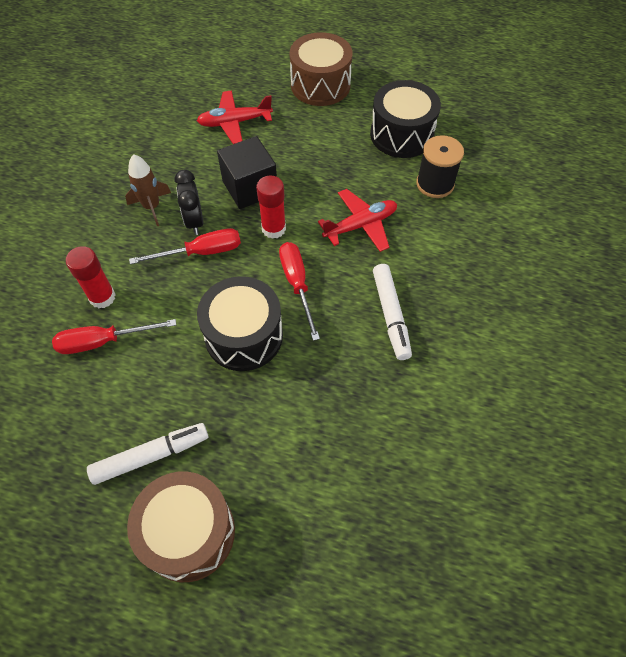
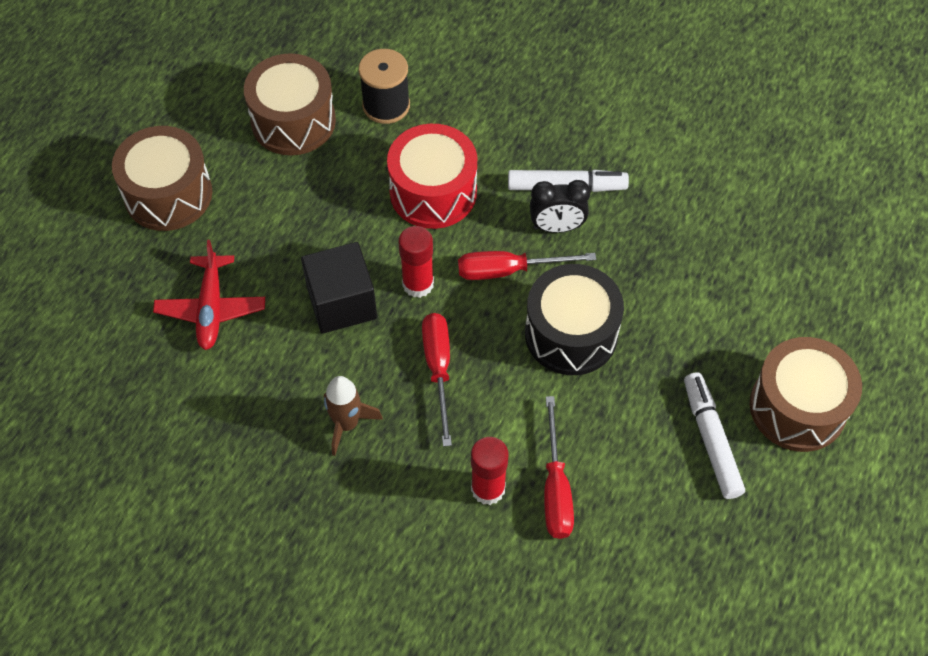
camera: 80 degrees left, 0 degrees up
(194, 221) = (385, 373): black clock -> black clock (557, 227)
(360, 225) = (433, 192): red plane -> red drum
(401, 134) = (293, 121): black drum -> brown drum

